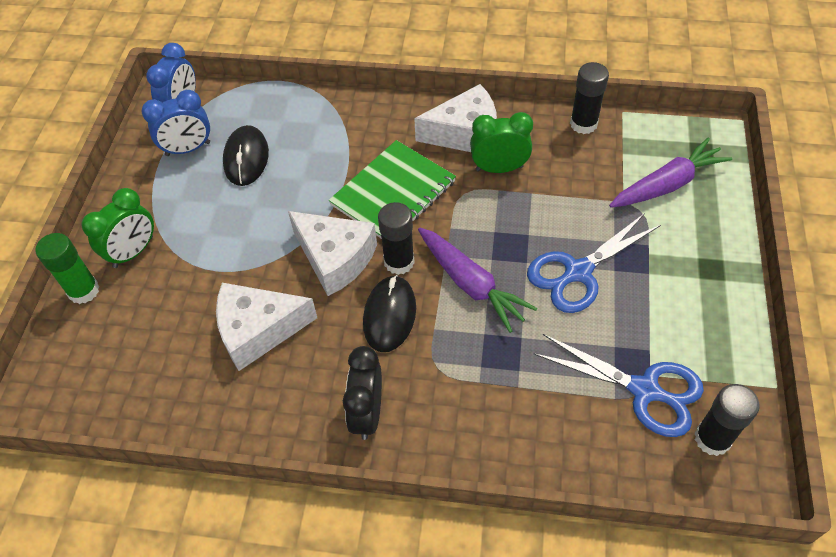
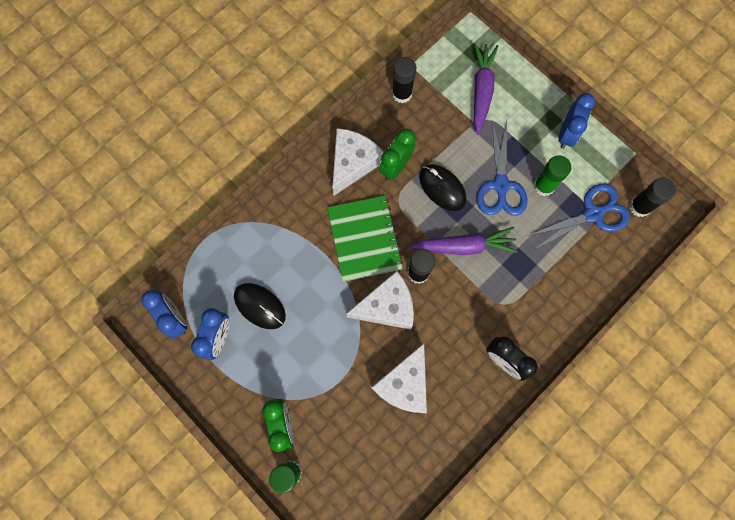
camera: 55 degrees left, 20 degrees up
(389, 315) = (451, 304): black mouse -> black mouse (442, 188)
(623, 314) = (544, 186): none -> green glue stick
(713, 296) = (566, 134): none -> blue clock

